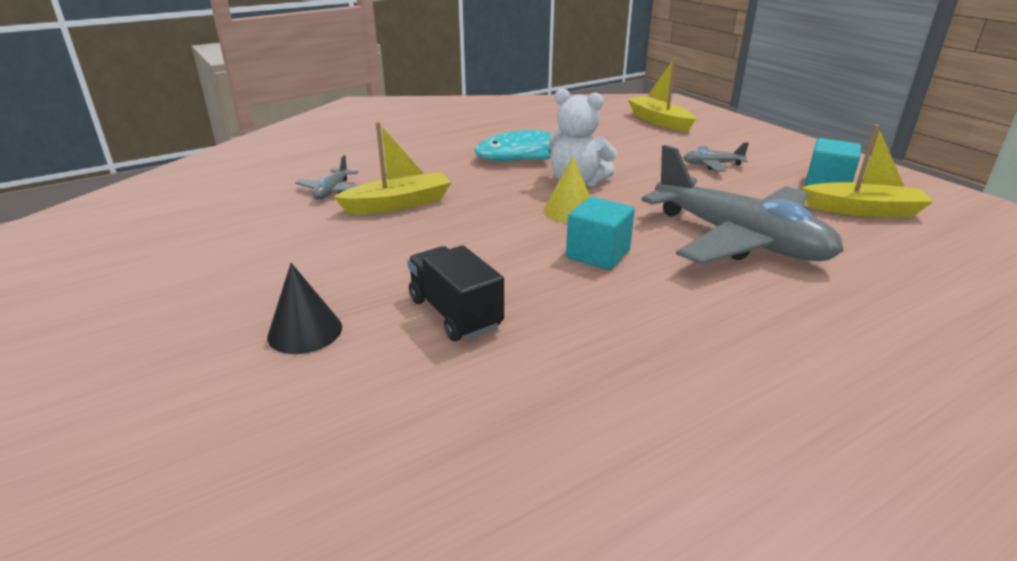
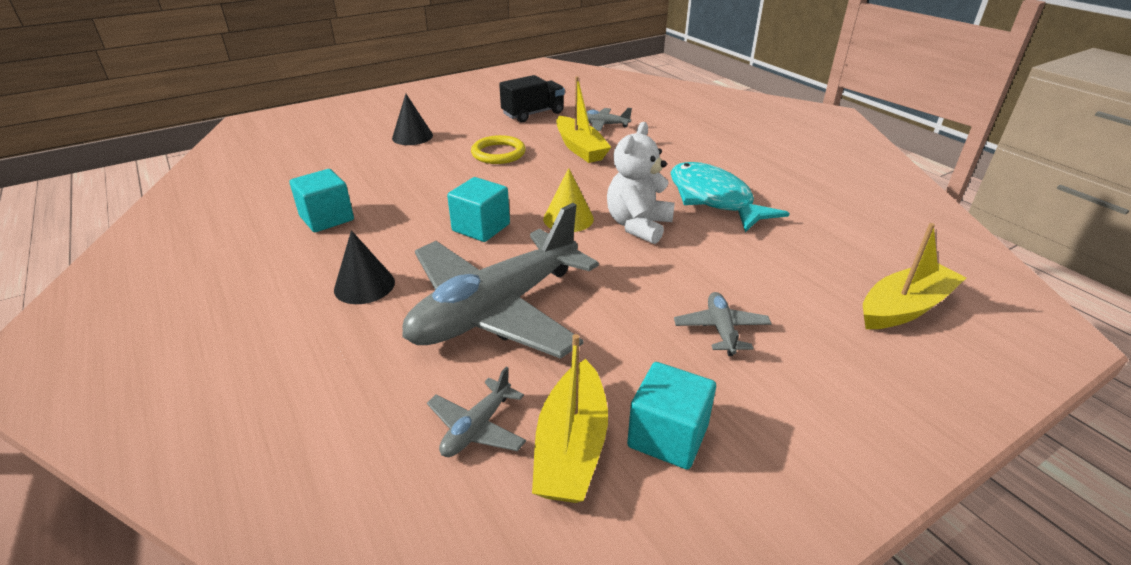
camera: 90 degrees right, 5 degrees up
(398, 253) = (498, 153): none -> yellow ring
(455, 313) = (414, 174): black truck -> black truck (533, 114)
(599, 374) = (327, 218): none -> turquoise cube
(742, 315) = (364, 285): none -> black cone
(879, 241) = (477, 428): none -> grey plane

